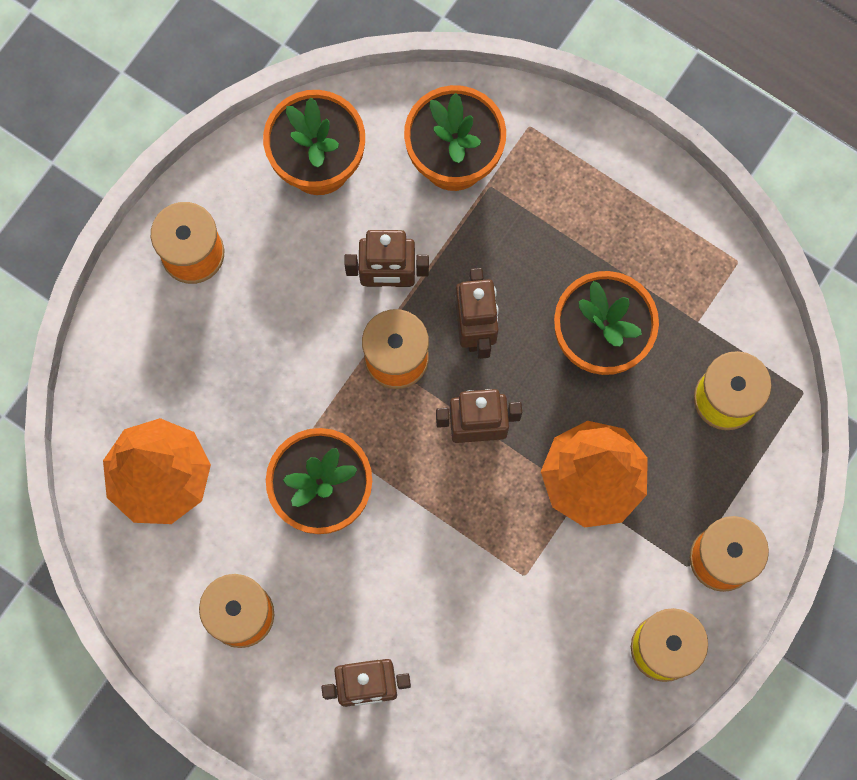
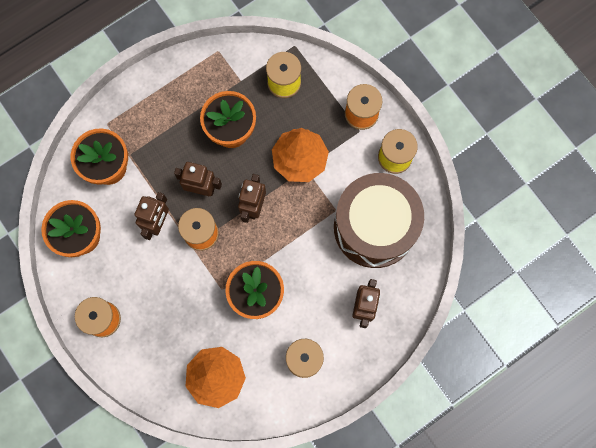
camera: 70 degrees left, 0 degrees up
(519, 656) = (374, 227): none -> brown drum

